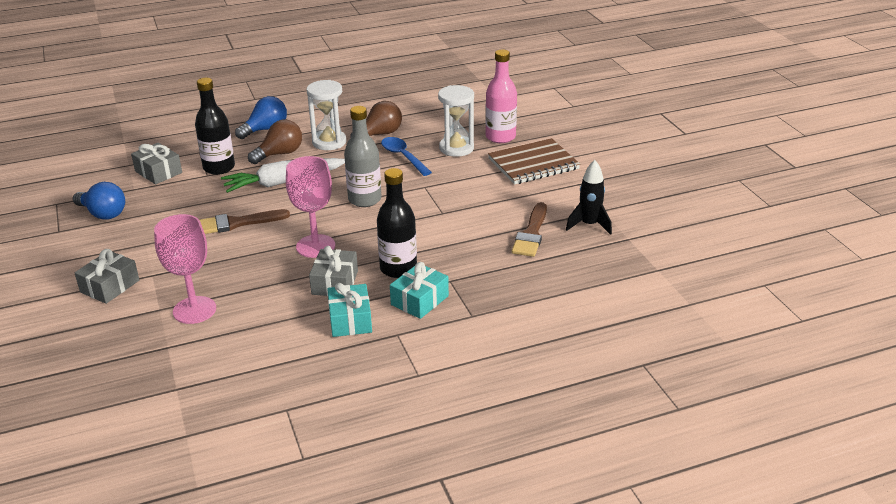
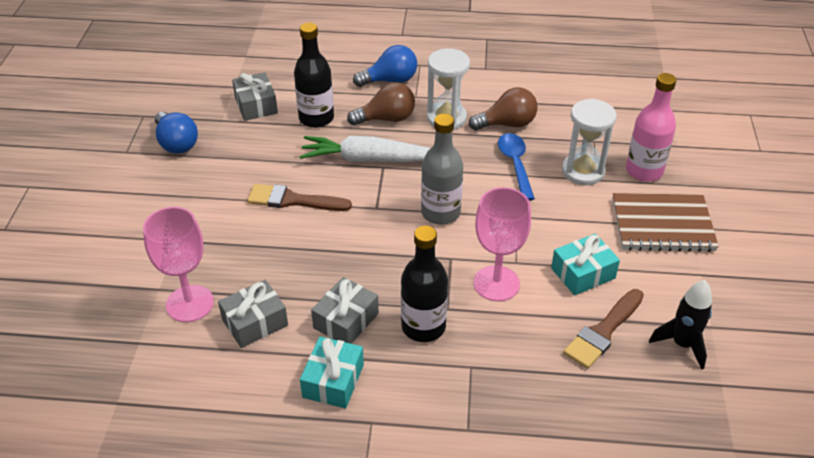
camera: 25 degrees right, 10 degrees up
(110, 286) = (131, 241): grey gift -> grey gift (255, 322)
(315, 246) = (354, 261): pink goblet -> pink goblet (496, 283)
(419, 300) = (422, 383): turquoise gift -> turquoise gift (583, 273)

